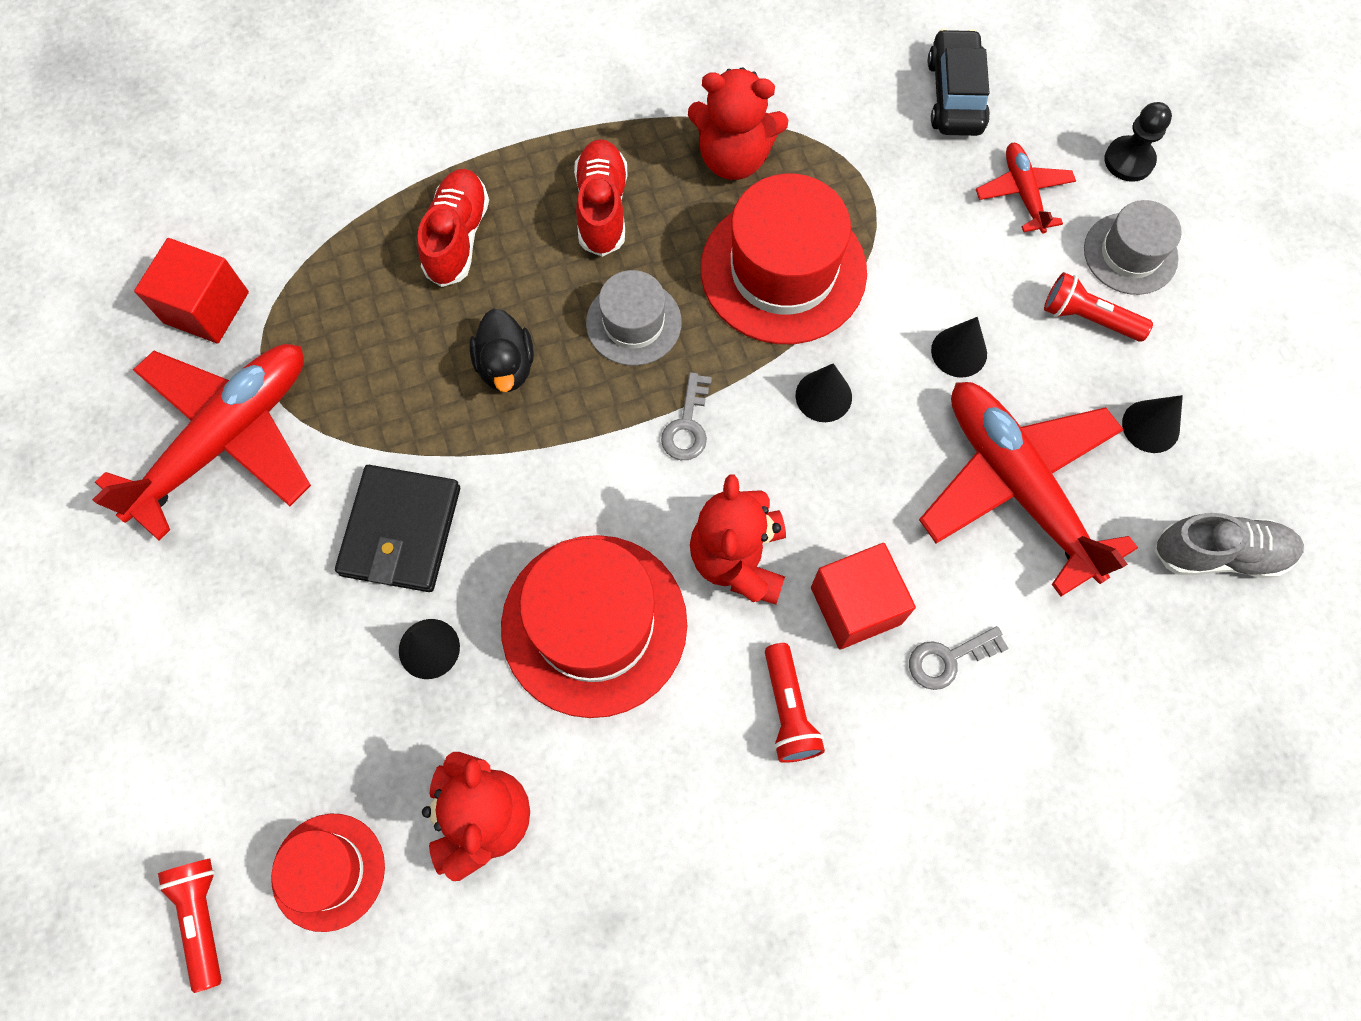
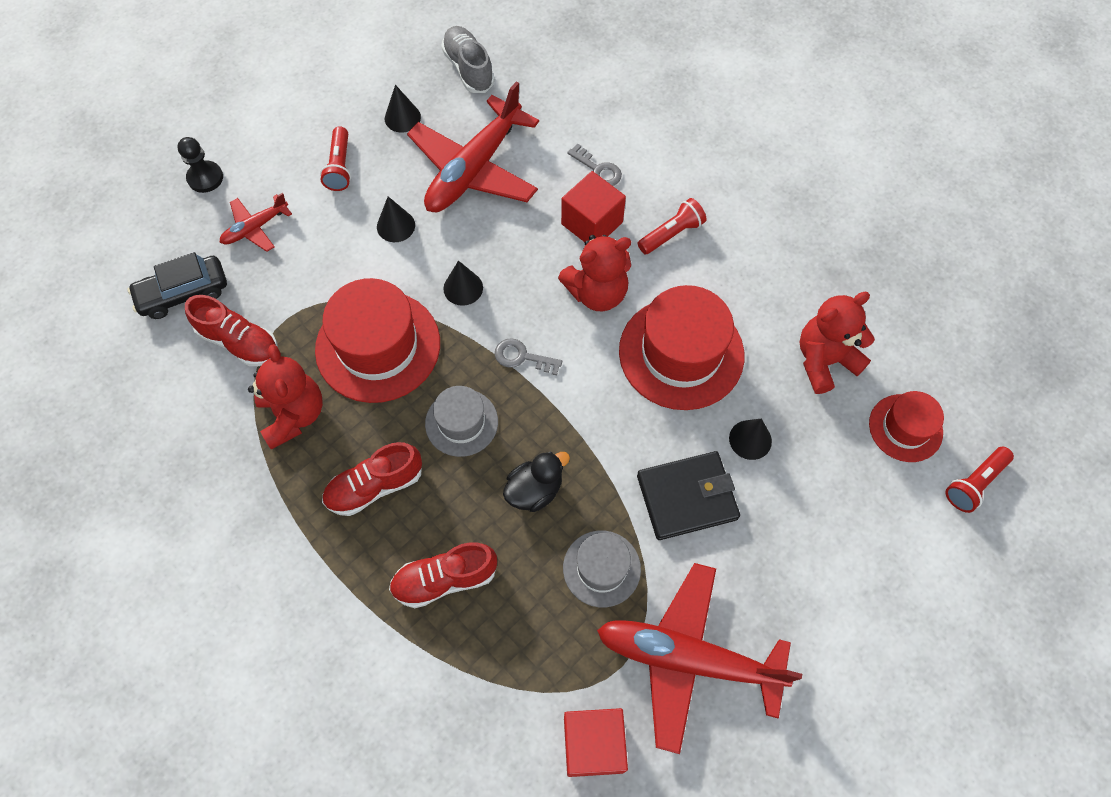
camera: 115 degrees left, 5 degrees down
(687, 425) = (522, 357): grey key -> grey key turned 150 degrees counterclockwise
(859, 132) = (239, 342): none -> red shoe
(1130, 254) = (281, 158): grey hat -> grey hat (601, 568)

